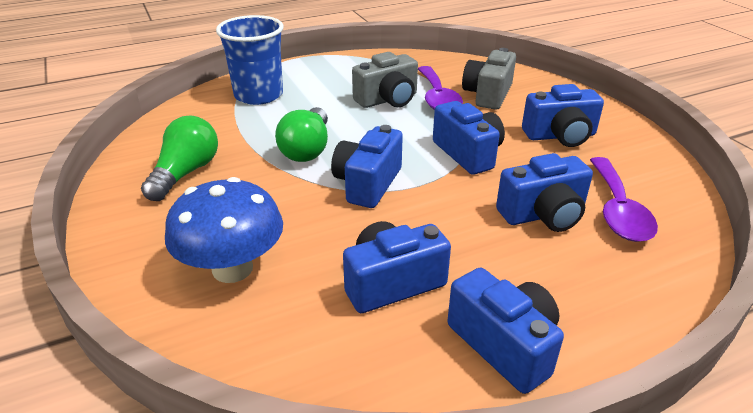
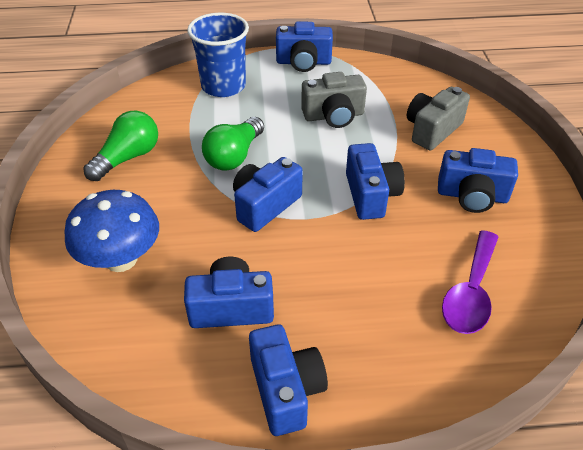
camera: 20 degrees right, 10 degrees up
(437, 98) = (381, 124): purple spoon -> none
(543, 214) = (398, 278): blue camera -> blue camera (303, 62)

